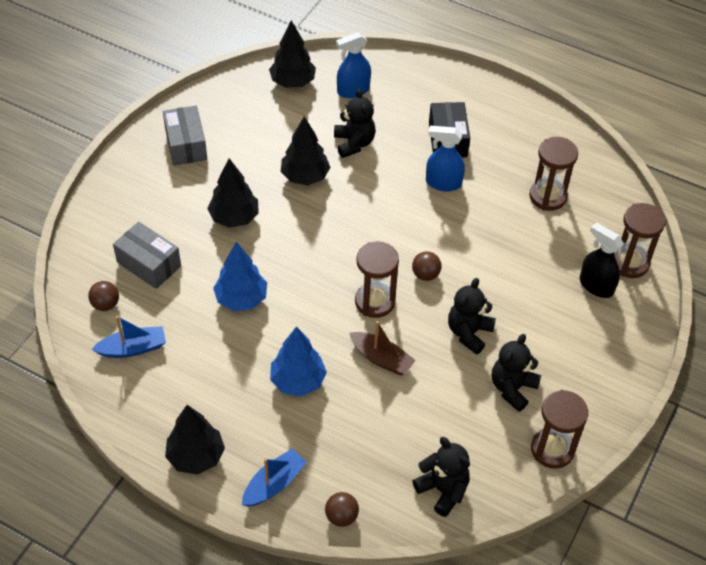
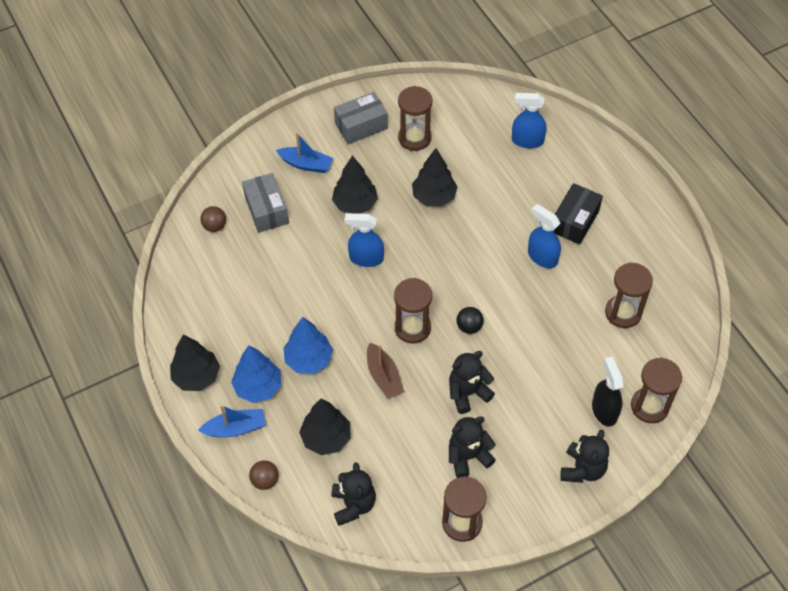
camera: 35 degrees right, 5 degrees up
(133, 348) = (210, 270): blue boat -> blue boat (306, 164)
(186, 145) = (361, 126): grey box -> grey box turned 45 degrees clockwise
(241, 299) = (313, 273): blue tree -> blue tree (258, 387)
(247, 133) = (414, 138): none -> brown hourglass
(283, 261) = (366, 258): none -> blue spray bottle
(293, 82) = (483, 111): black tree -> black tree (326, 438)
(354, 143) = (494, 187): black teddy bear -> black teddy bear (582, 469)
(425, 274) = (469, 327): brown ball -> black ball

